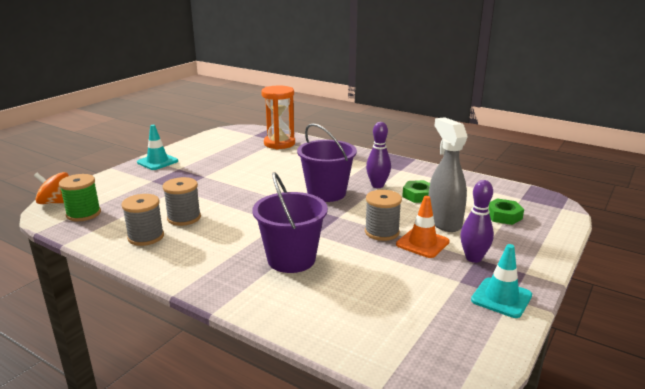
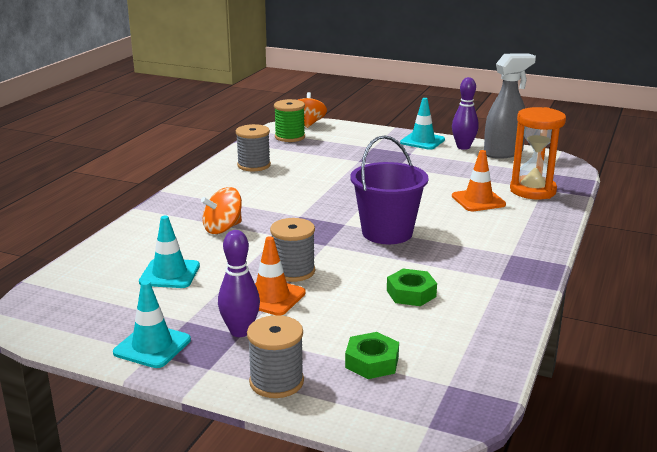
camera: 80 degrees right, 0 degrees up
(184, 218) = (295, 173): grey spool -> grey spool (276, 382)
(286, 160) = (478, 200): none -> orange traffic cone
(291, 259) = (223, 228): purple bucket -> orange spinning top
(377, 185) = (429, 263): purple bowling pin -> purple bowling pin (463, 147)
(378, 289) = (170, 274): none -> turquoise traffic cone
(444, 222) = (334, 312): grey spray bottle -> grey spray bottle (503, 153)

